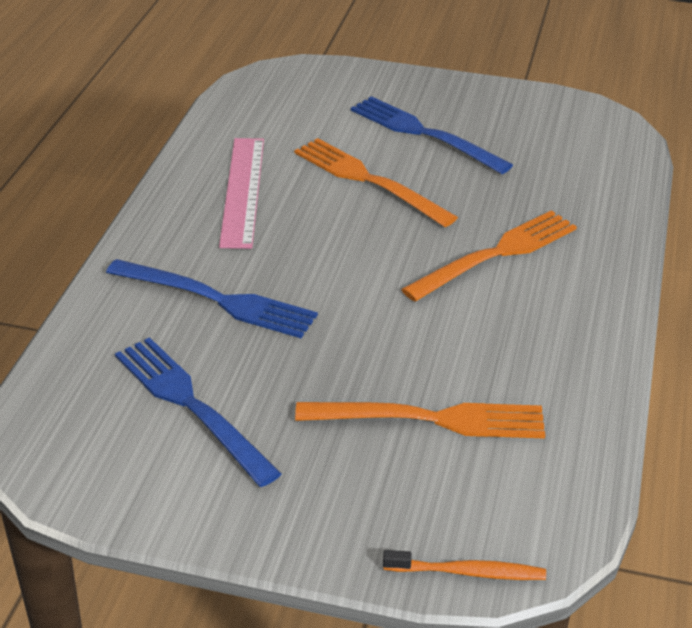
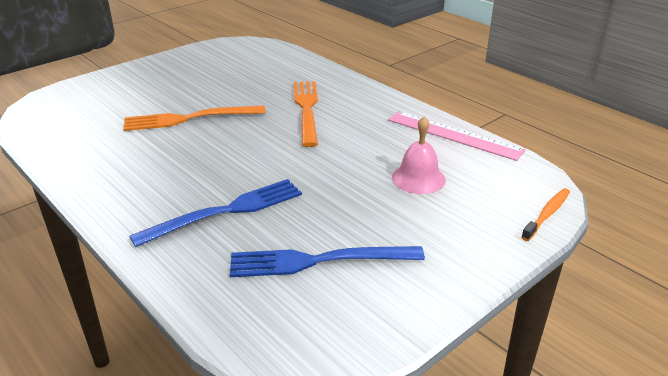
camera: 55 degrees left, 5 degrees down
(242, 191) = (131, 162): pink ruler -> pink ruler (453, 135)
(423, 133) = (174, 88): blue fork -> none
(433, 419) = (418, 178): orange fork -> pink bell

